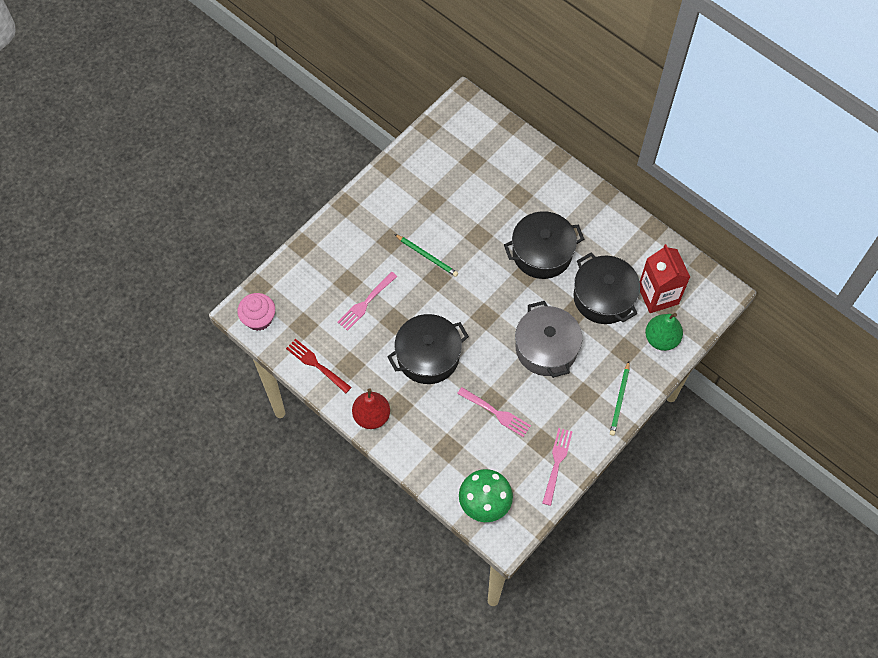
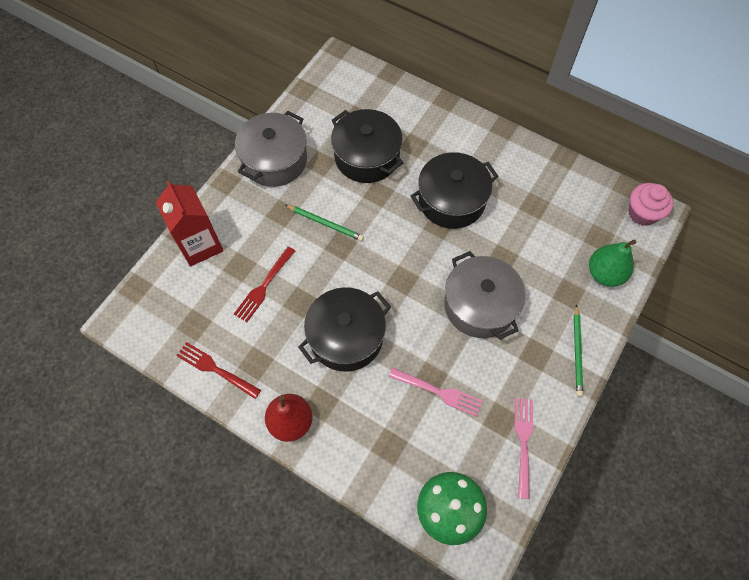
camera: 10 degrees left, 0 degrees up
(259, 319) = (140, 325): pink cupcake -> pink cupcake (642, 213)
(366, 302) = (264, 285): pink fork -> red fork
(391, 191) = (275, 160): none -> grey pot
(603, 297) = (529, 238): black pot -> black pot (367, 157)
(658, 295) = (588, 226): red carton -> red carton (200, 245)

